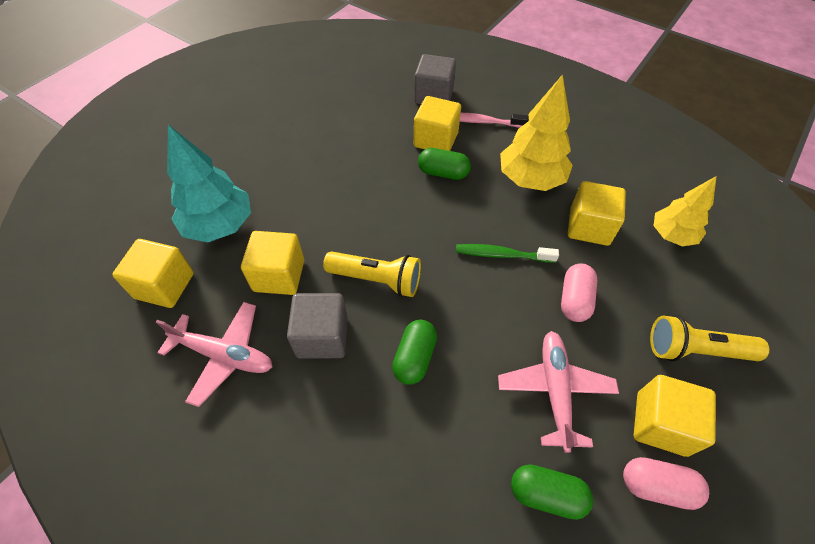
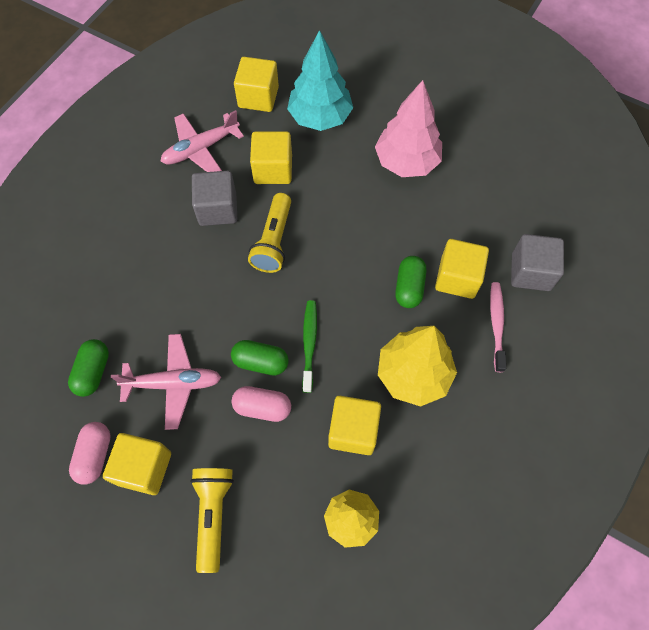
camera: 85 degrees right, 10 degrees up
(224, 355) = (200, 149): pink plane -> pink plane turned 45 degrees clockwise
(301, 160) = (406, 162): none -> pink tree
(414, 358) = (201, 276): green capsule -> green capsule (261, 362)

